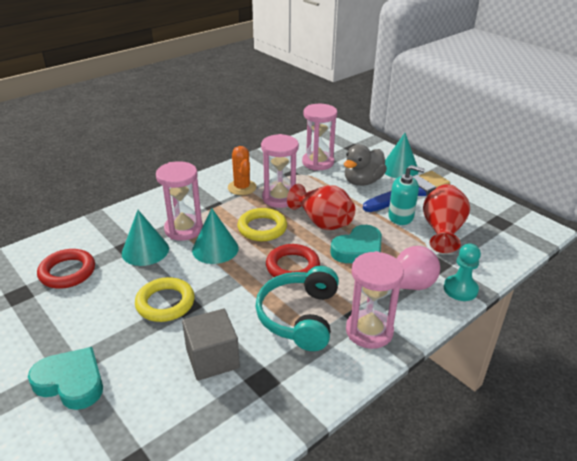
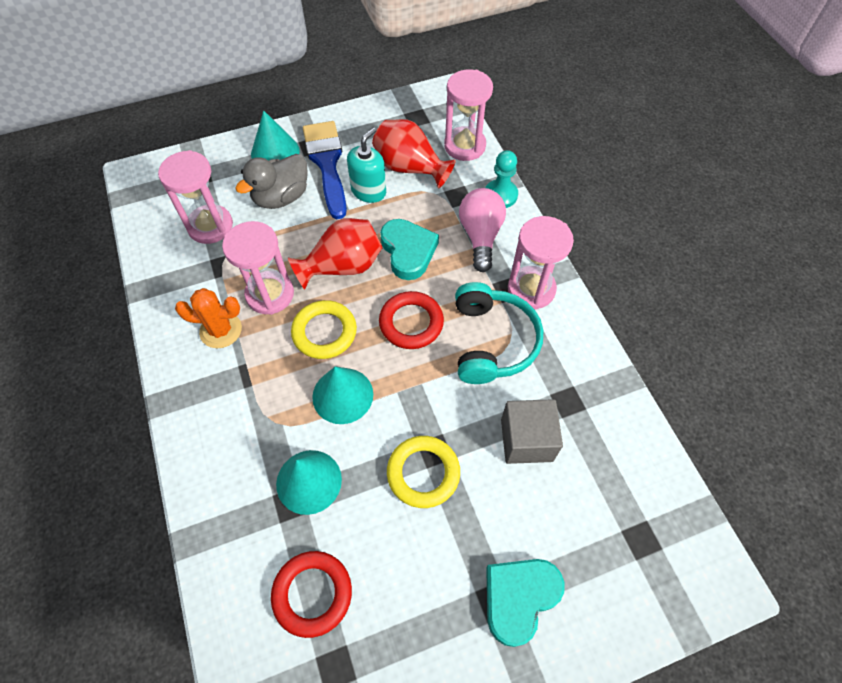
camera: 70 degrees left, 25 degrees up
(183, 229) = (283, 424): pink hourglass -> pink hourglass (464, 146)
(299, 316) = (492, 341): turquoise headphones -> turquoise headphones turned 120 degrees counterclockwise
(362, 181) = (281, 197): grey duck -> grey duck turned 75 degrees clockwise

